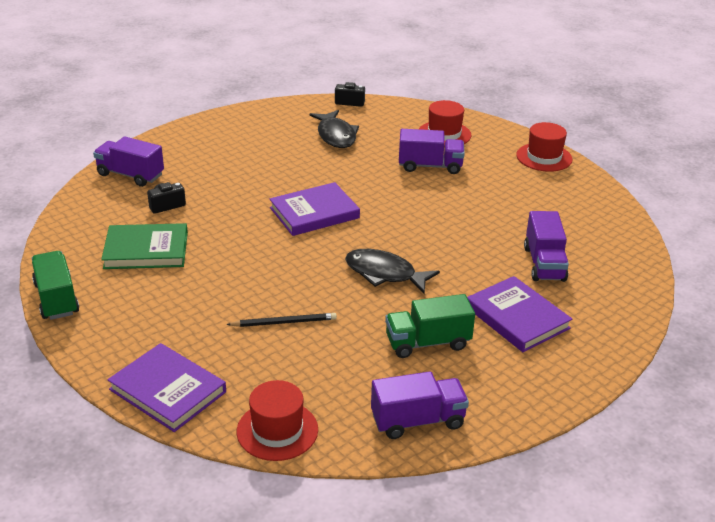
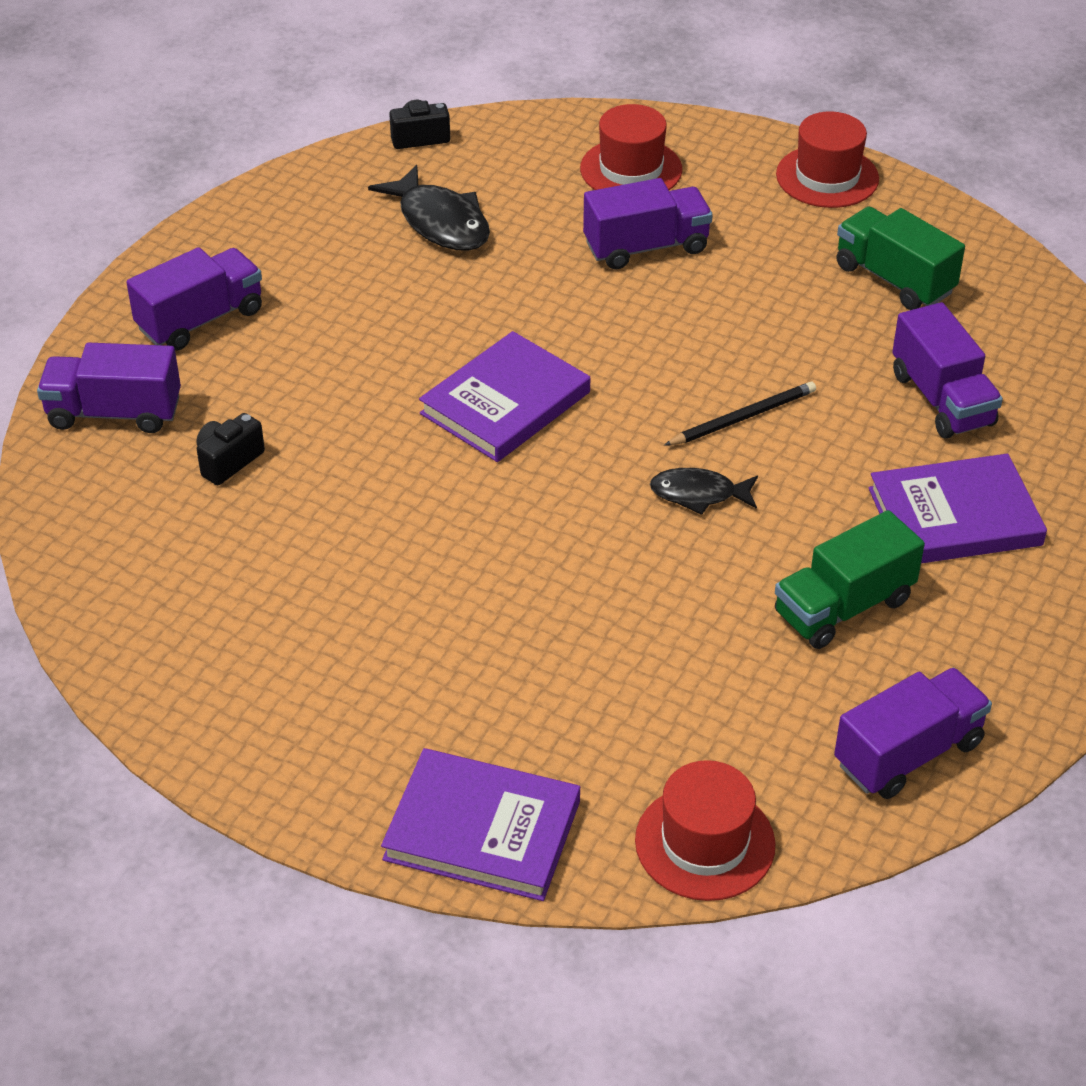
camera: 20 degrees left, 10 degrees up
(56, 299) = (164, 715): green truck -> green truck (894, 279)
(146, 250) = (257, 567): green book -> none
(196, 149) = (200, 320): none -> purple truck
(284, 322) = (592, 640): black pencil -> black pencil (743, 417)
(384, 273) = (699, 494): black fish -> black fish, size x0.63
(517, 317) = (954, 517): purple book -> purple book turned 45 degrees counterclockwise

